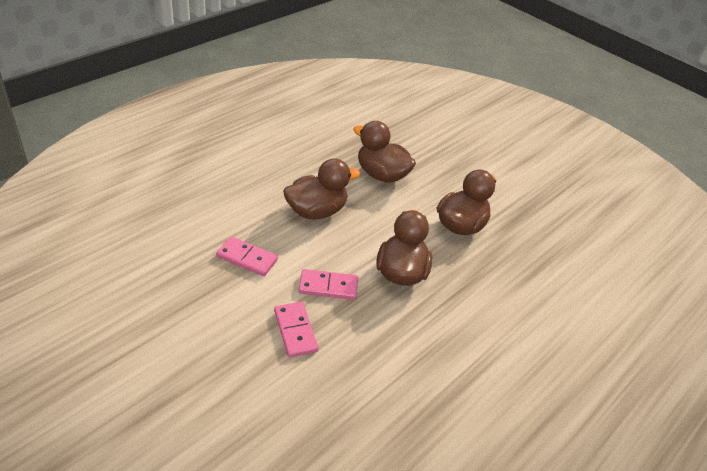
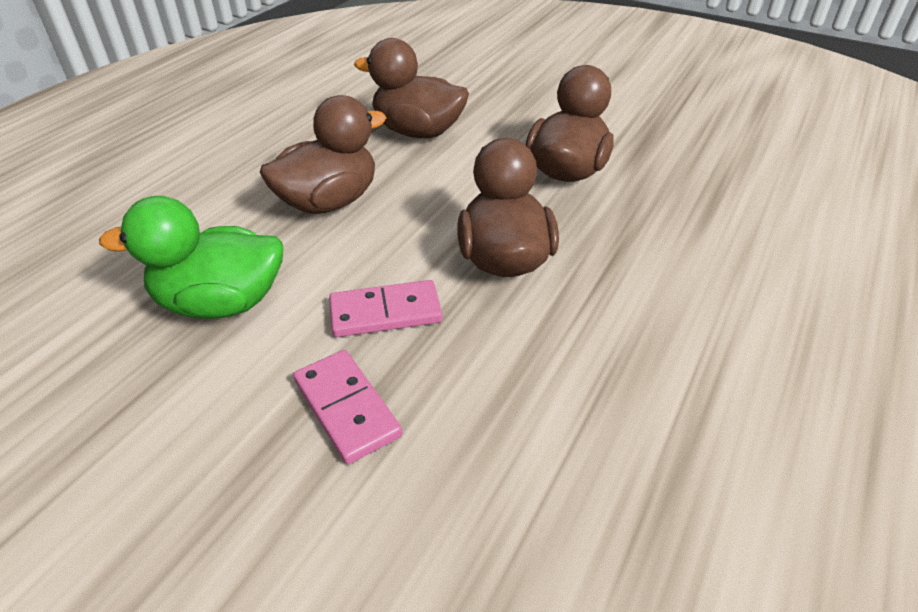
camera: 10 degrees left, 0 degrees up
(247, 258) = (221, 303): pink domino -> green duck

